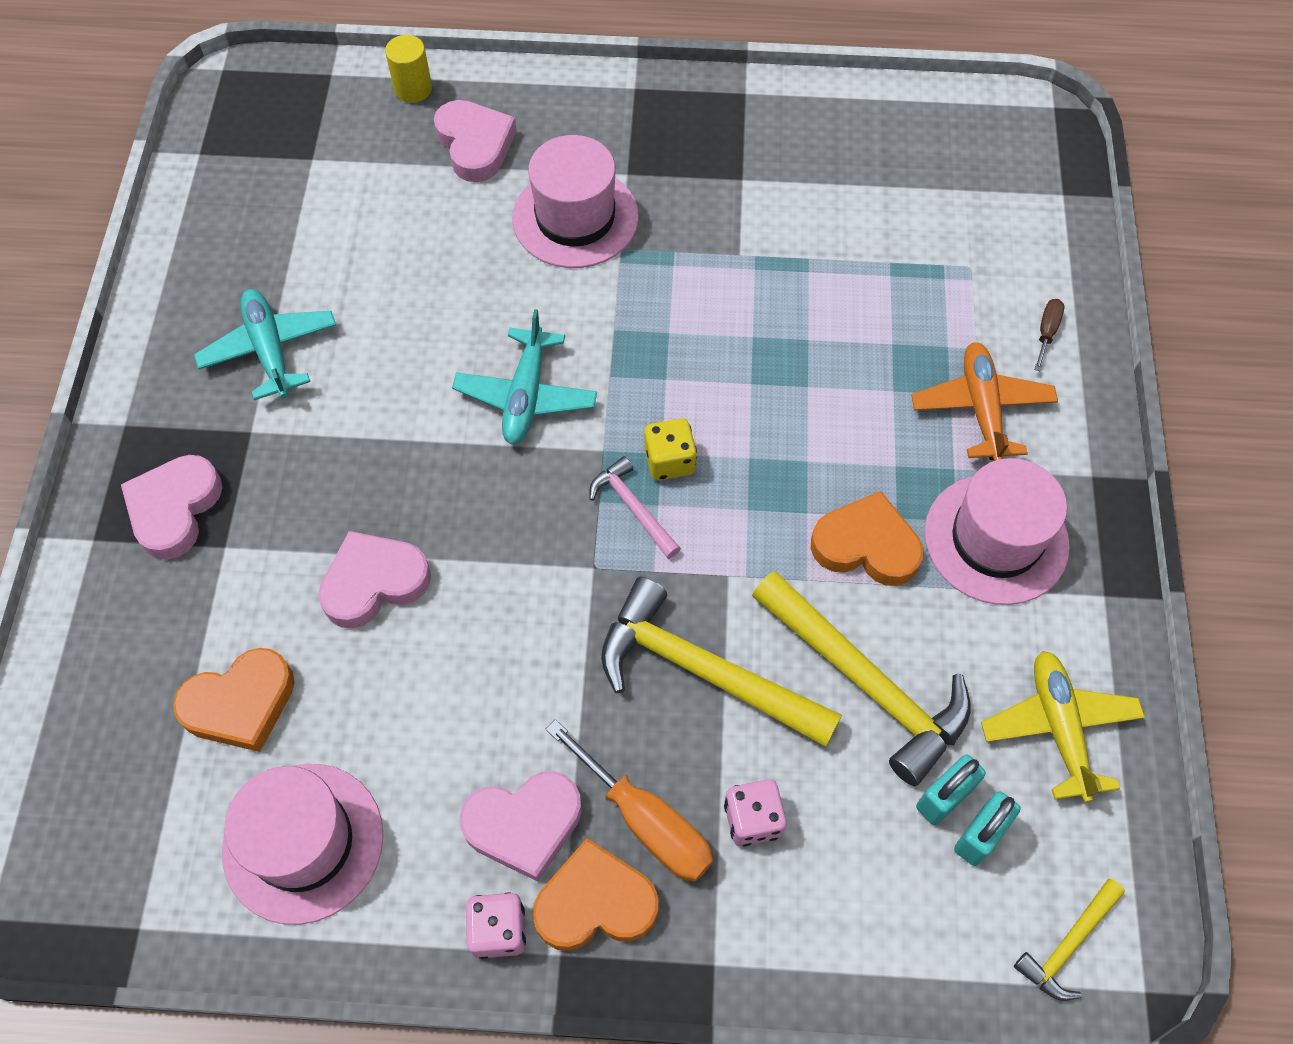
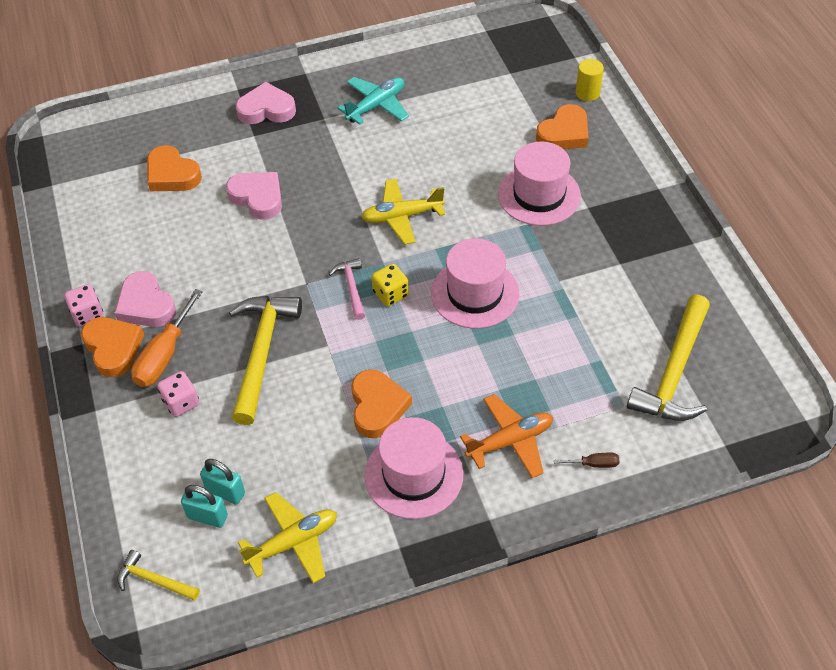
camera: 70 degrees right, 10 degrees down
(303, 842) = (109, 224): pink hat -> pink hat (475, 293)
(475, 145) = (564, 133): pink heart -> orange heart
(526, 396) = (402, 217): turquoise plane -> yellow plane
(633, 508) = (351, 288): pink hammer -> pink hammer turned 45 degrees counterclockwise
(866, 682) = (285, 432): yellow hammer -> yellow hammer (674, 372)

